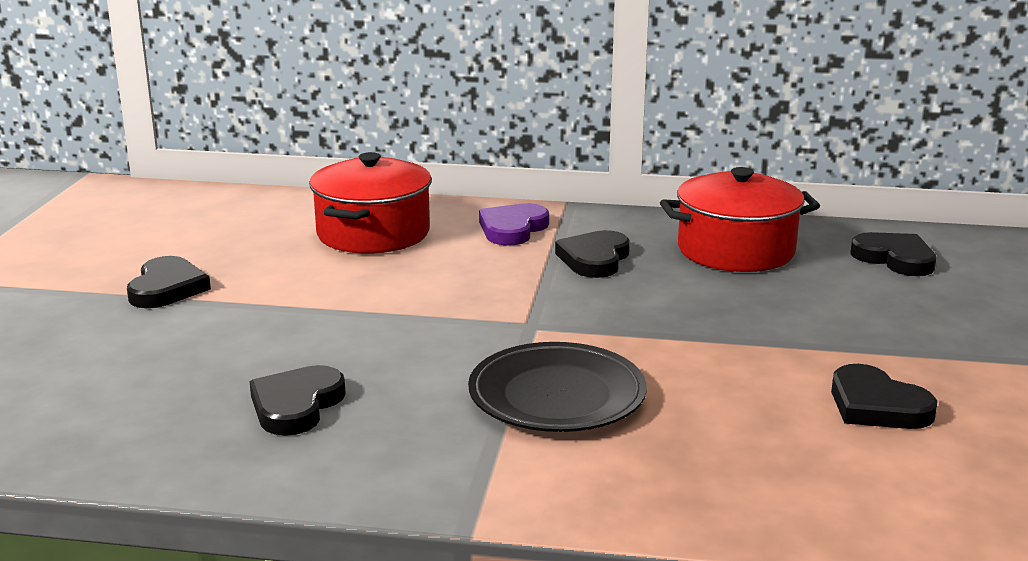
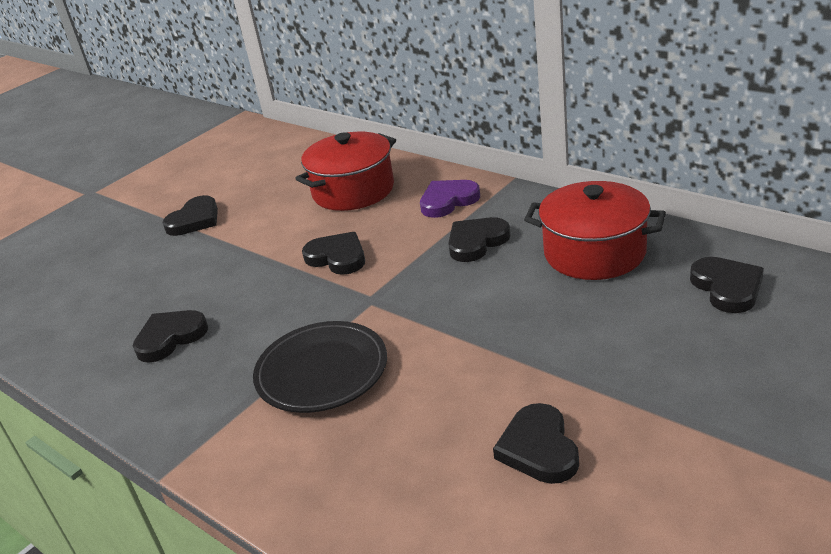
camera: 35 degrees right, 10 degrees up
(436, 295) = (337, 257): none -> black heart

